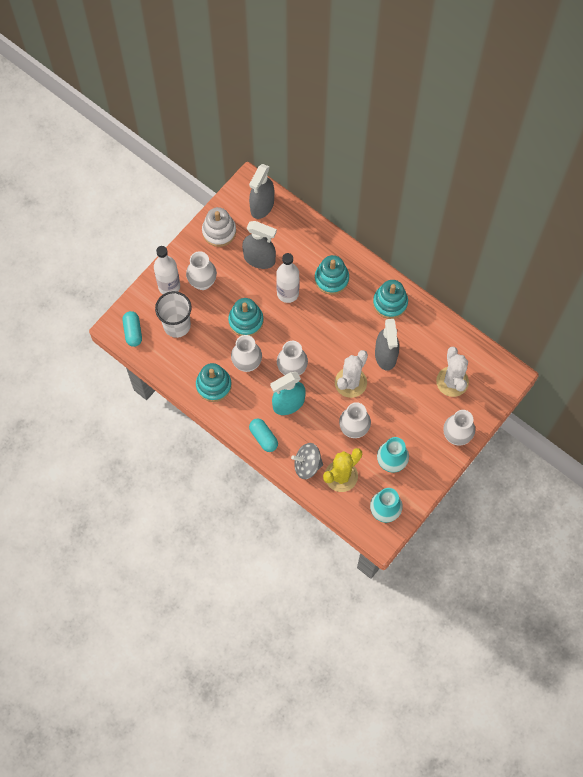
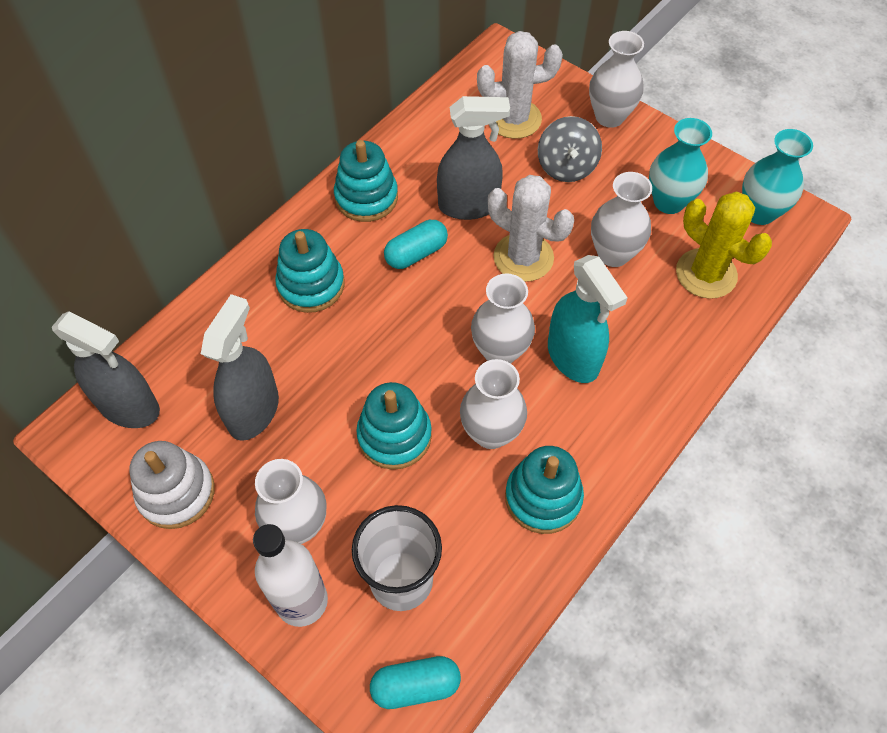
camera: 90 degrees left, 10 degrees down
(263, 437) = (648, 401): turquoise capsule -> turquoise capsule (416, 253)
(288, 293) = (336, 359): white bottle -> none
(307, 465) = (693, 326): grey spinning top -> grey spinning top (566, 167)

